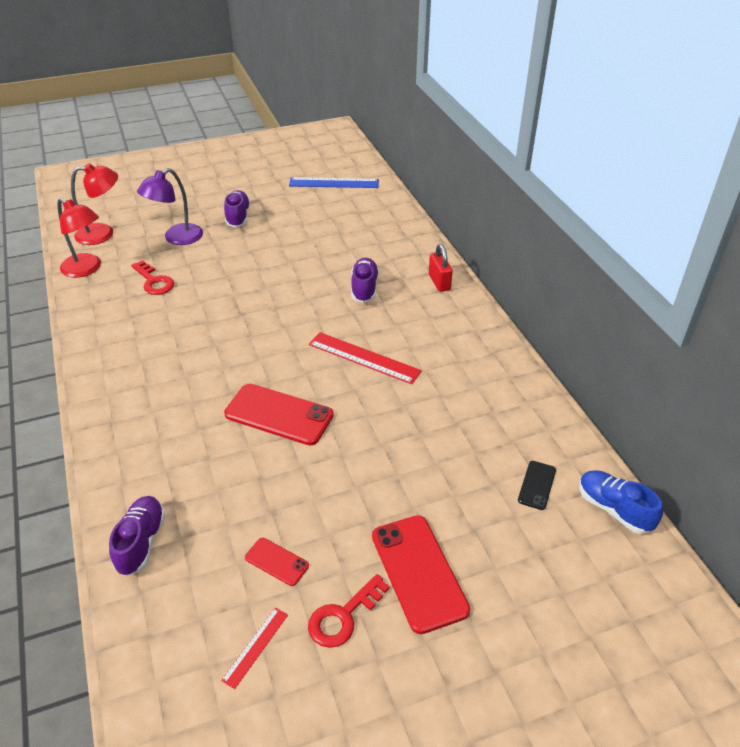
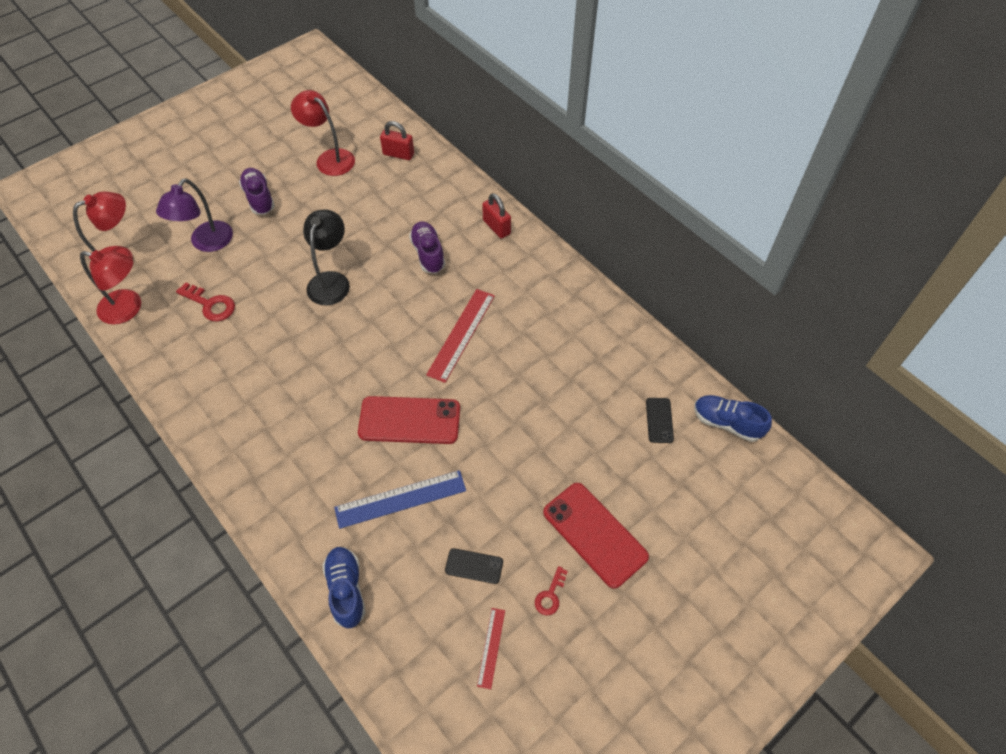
camera: 20 degrees left, 15 degrees up
(141, 542) = (346, 590): purple shoe -> blue shoe
(266, 288) = (331, 281): none -> black lamp
(277, 561) = (474, 566): red phone -> black phone
(313, 202) = (329, 158): none -> red lamp
(334, 183) = (340, 127): blue ruler -> blue ruler (400, 499)
(343, 616) = (550, 595): red key -> red key, size x0.63
(364, 357) = (461, 334): red ruler -> red ruler turned 75 degrees counterclockwise
(374, 211) = (398, 154): none -> red padlock

